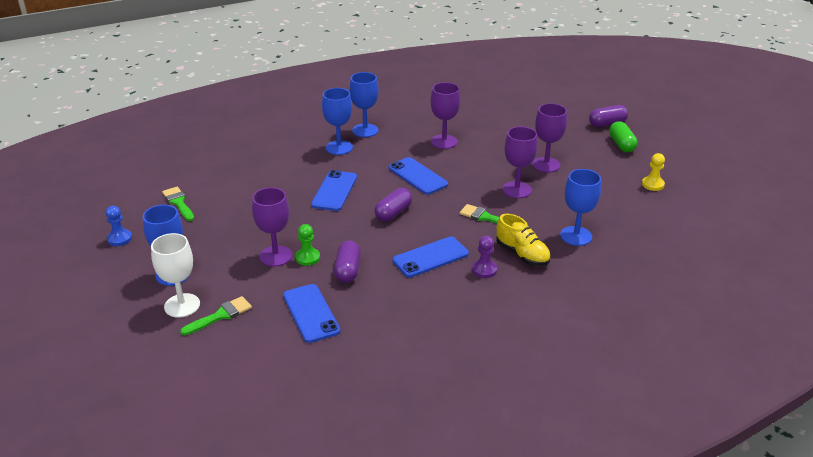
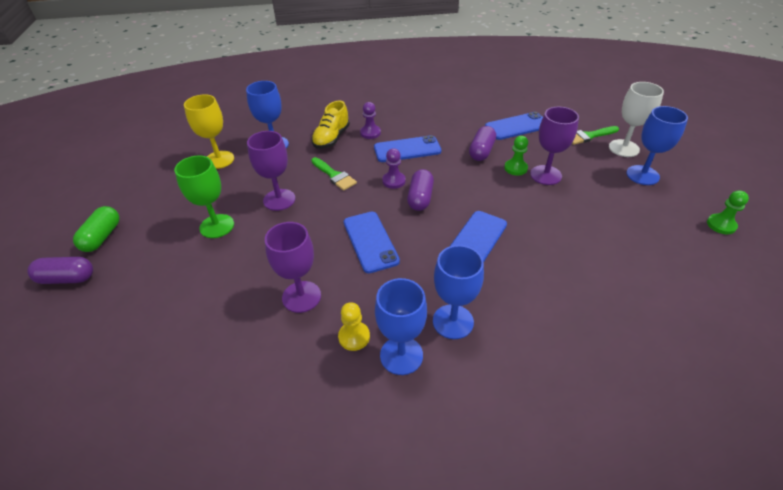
camera: 160 degrees left, 10 degrees up
(119, 239) = (721, 225): blue pawn -> green pawn
(178, 203) = (671, 263): green brush -> none
(311, 313) = (517, 126): blue phone -> blue phone turned 75 degrees clockwise
(393, 213) = (420, 198): purple capsule -> purple capsule turned 45 degrees counterclockwise
(426, 223) = (394, 181): none -> purple pawn
(522, 254) = (331, 138): yellow shoe -> yellow shoe turned 135 degrees counterclockwise
(546, 165) = (217, 226): purple goblet -> green goblet
(612, 211) = (219, 160): none -> yellow goblet
(652, 184) = (148, 178): yellow pawn -> yellow pawn (354, 337)

